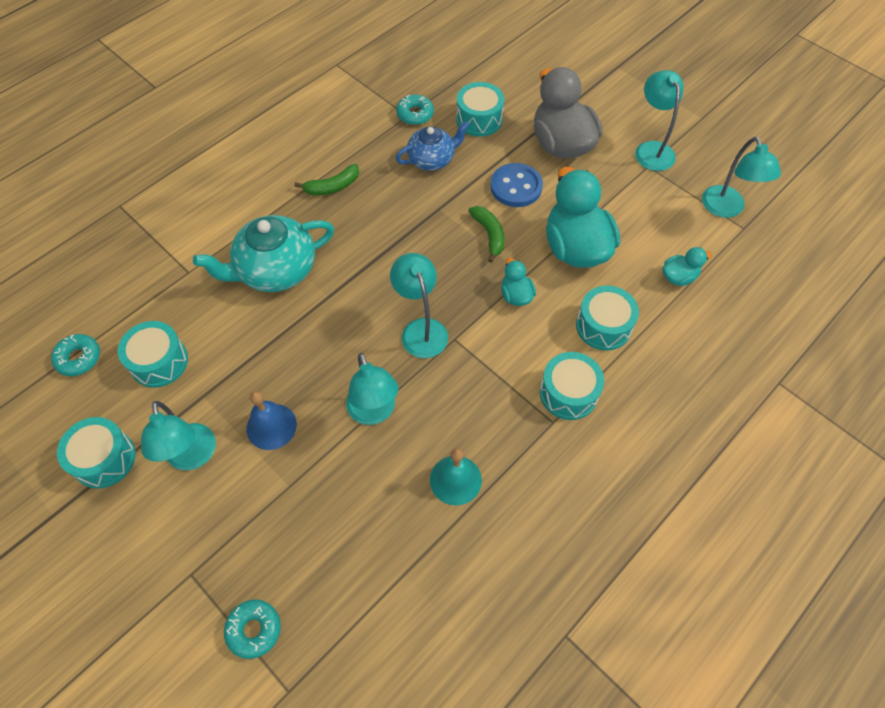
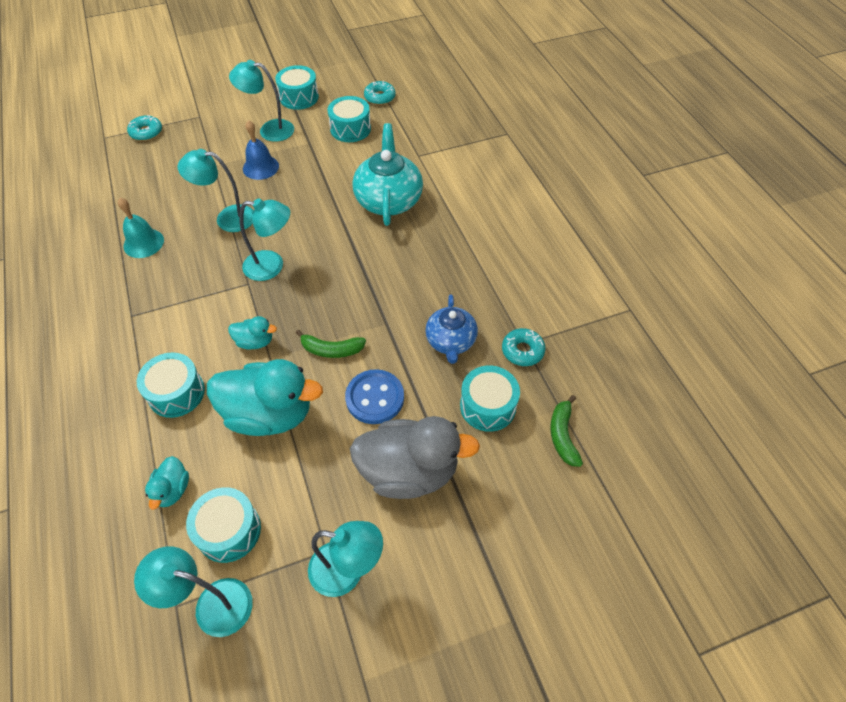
camera: 115 degrees right, 5 degrees down
(332, 187) = (457, 257): green banana -> green banana (562, 435)
(568, 393) = (143, 336): turquoise drum -> turquoise drum (229, 530)

